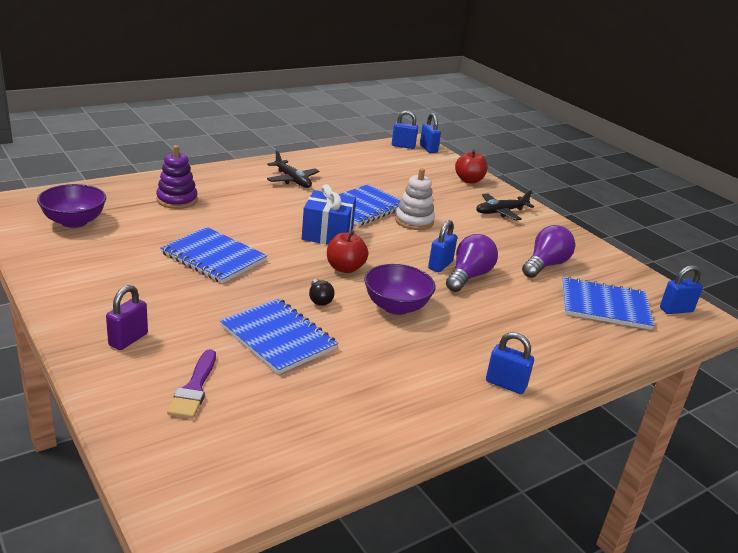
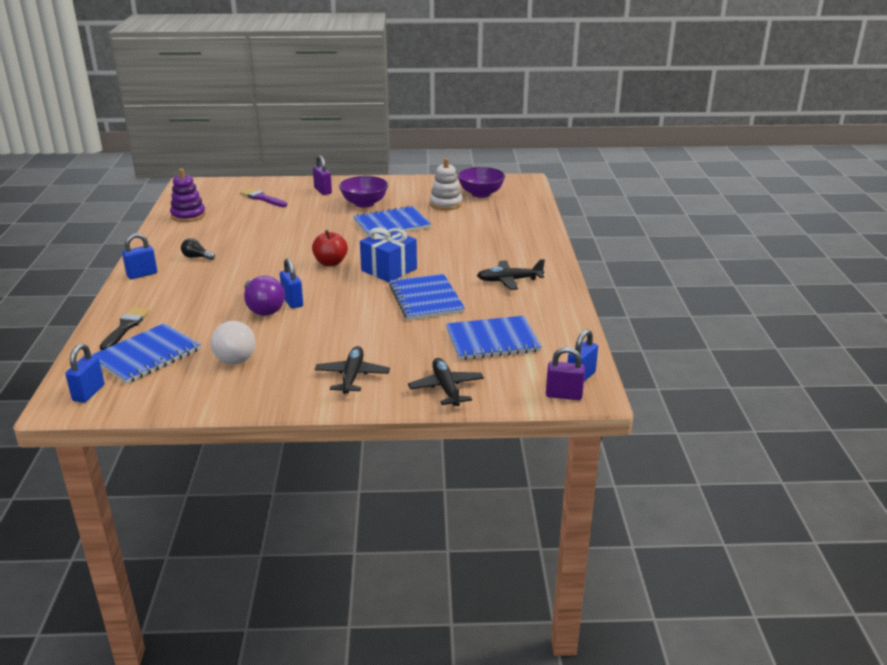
camera: 125 degrees right, 0 degrees up
(177, 200) = (495, 227): purple stacking toy -> purple stacking toy (188, 215)
(278, 337) = (277, 224): blue notebook -> blue notebook (492, 340)
(319, 299) = (301, 244): black light bulb -> black light bulb (196, 257)
(396, 306) = (262, 266): purple bowl -> purple bowl (364, 203)
(414, 221) = (377, 316): white stacking toy -> white stacking toy (446, 204)
(428, 149) = (564, 395): blue padlock -> purple padlock
(469, 180) = (446, 388): red apple -> black plane
(545, 265) = (234, 355): purple light bulb -> white light bulb
(593, 339) = (125, 327): none -> black brush

